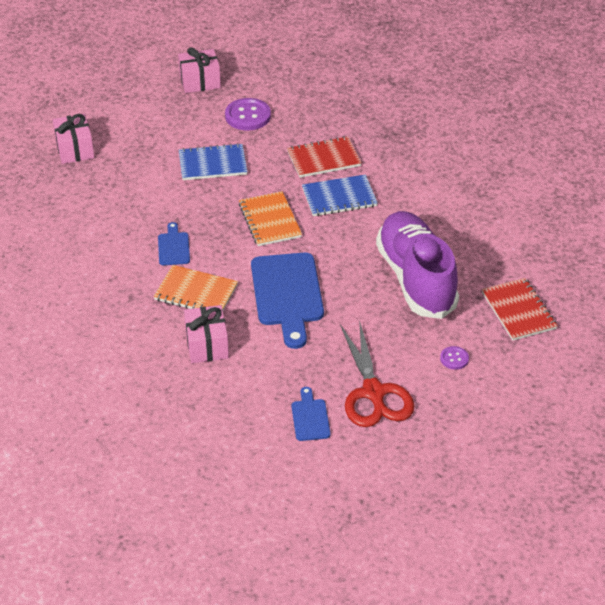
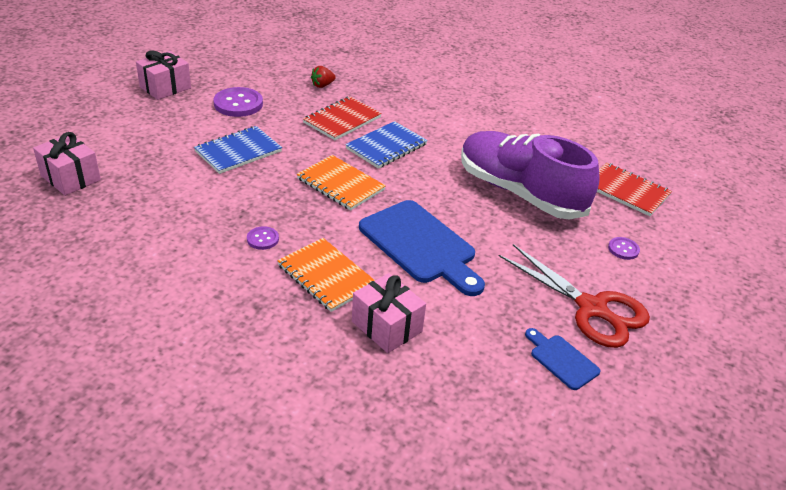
camera: 35 degrees left, 5 degrees down
(173, 247) = (262, 239): blue cutting board -> purple button
(196, 292) = (326, 276): orange notebook -> orange notebook turned 60 degrees clockwise
(337, 117) = (322, 85): none -> red strawberry

